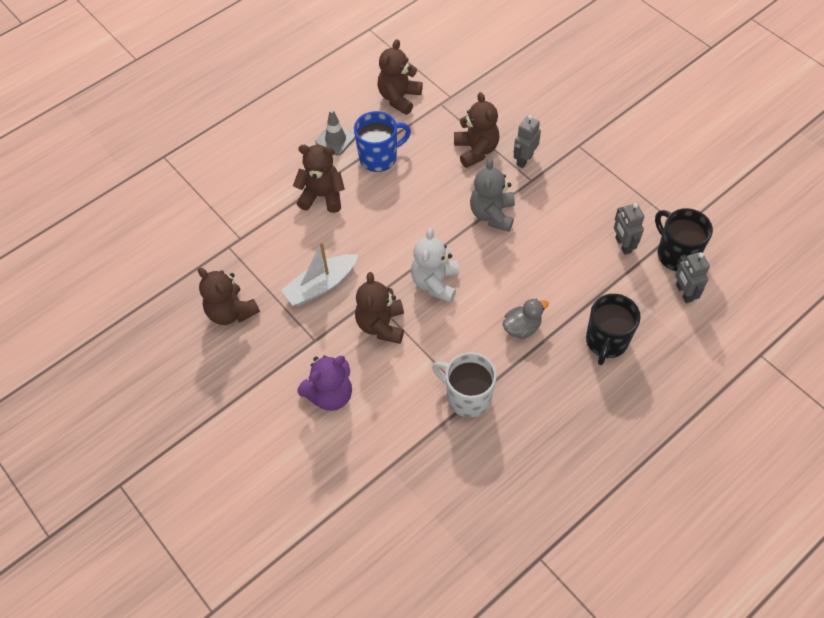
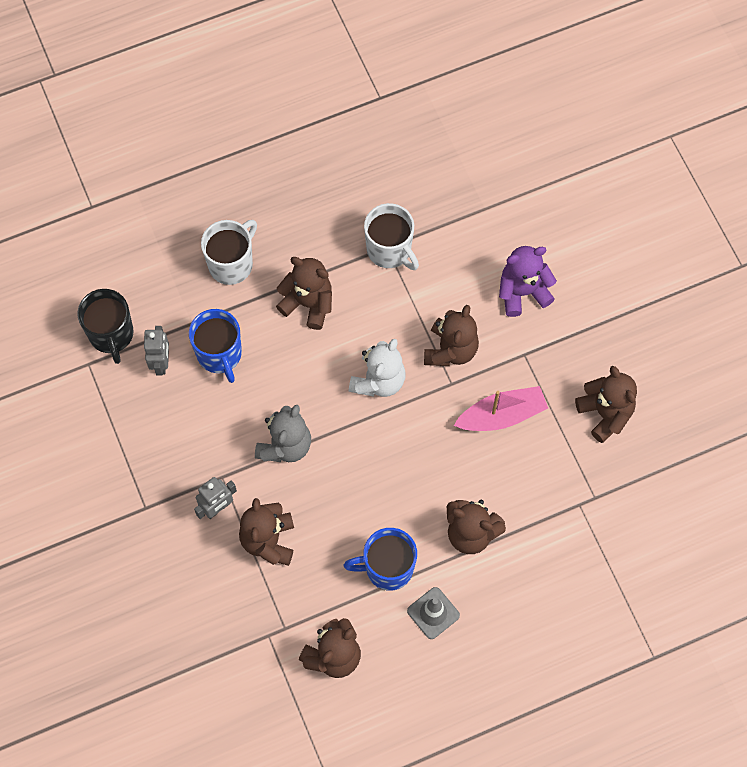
camera: 165 degrees left, 10 degrees up
(321, 285) = (501, 415): white boat -> pink boat
(522, 327) = (308, 303): grey duck -> brown teddy bear
(578, 265) = (220, 354): none -> blue mug
(606, 342) = (231, 263): black mug -> white mug
(684, 293) = (128, 290): grey robot -> none

